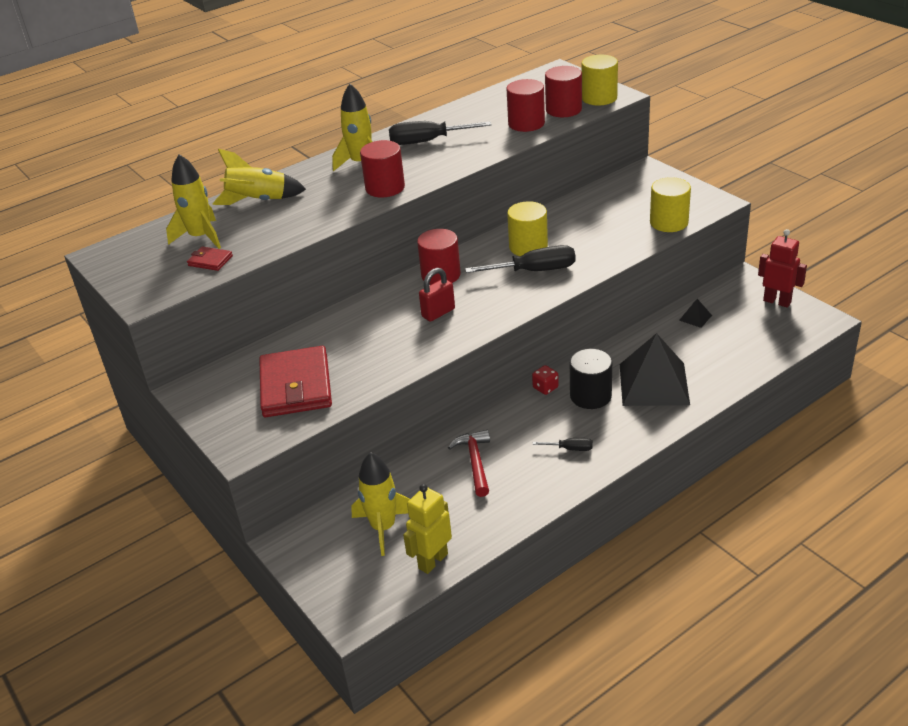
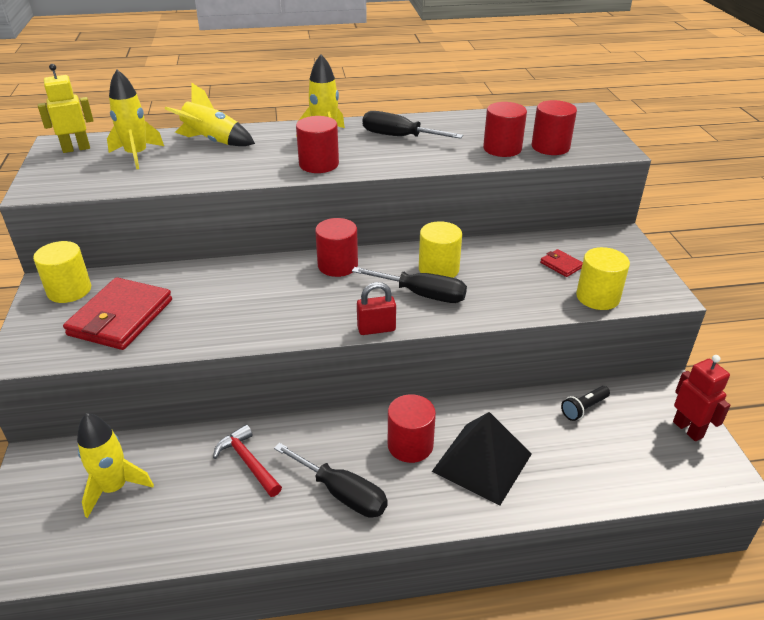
camera: 25 degrees right, 0 degrees up
(210, 261) = (118, 177): red wallet -> red wallet (561, 265)
(432, 561) = (117, 548): yellow robot -> yellow robot (76, 149)
(438, 313) = (299, 300): red padlock -> red padlock (376, 329)
(475, 462) = (248, 462): red hammer -> red hammer turned 60 degrees counterclockwise
(545, 388) = (376, 416): red dice -> none
(570, 449) = (342, 493): black screwdriver -> black screwdriver, size x2.02
(590, 396) = (410, 445): black cylinder -> red cylinder
(599, 98) = (596, 147): yellow cylinder -> yellow cylinder (69, 290)
(695, 317) = (583, 408): black pyramid -> black flashlight

